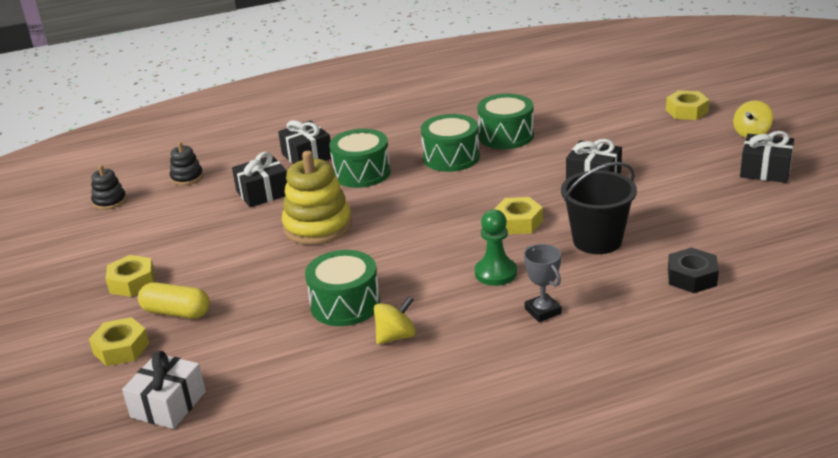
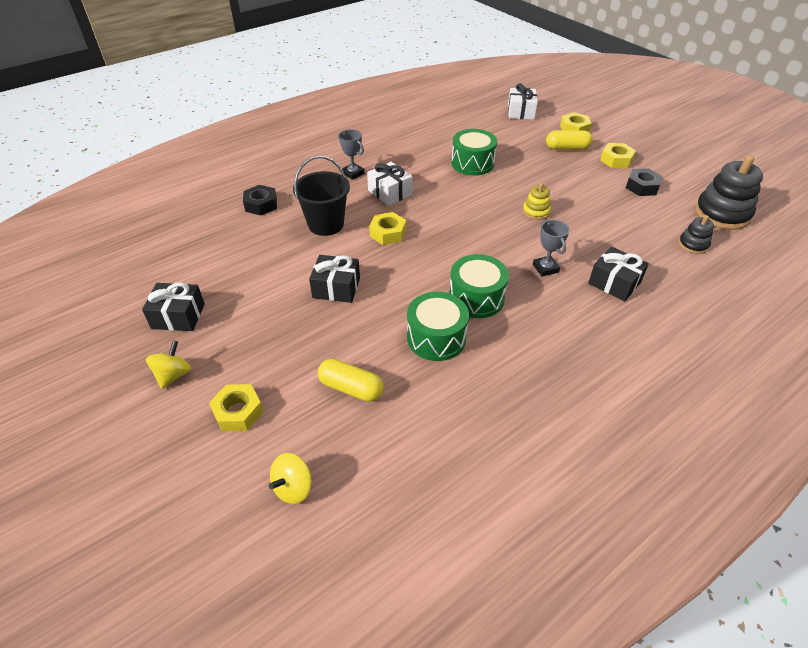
camera: 160 degrees right, 15 degrees up
(109, 201) = (722, 214): black stacking toy -> black stacking toy, size x1.93
(151, 241) = (642, 187): none -> black nut
(263, 193) = (609, 236): black gift -> none
(318, 226) = (536, 212): yellow stacking toy -> yellow stacking toy, size x0.52
(362, 173) = (545, 268): green drum -> grey trophy
(396, 336) = (431, 151): yellow spinning top -> yellow spinning top (293, 487)
(495, 273) = (390, 192): green pawn -> white gift
(591, 115) = (351, 388): none -> yellow capsule

